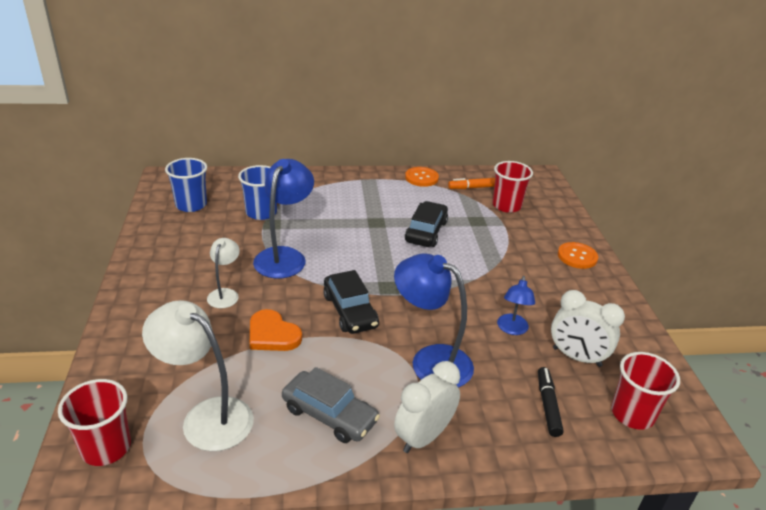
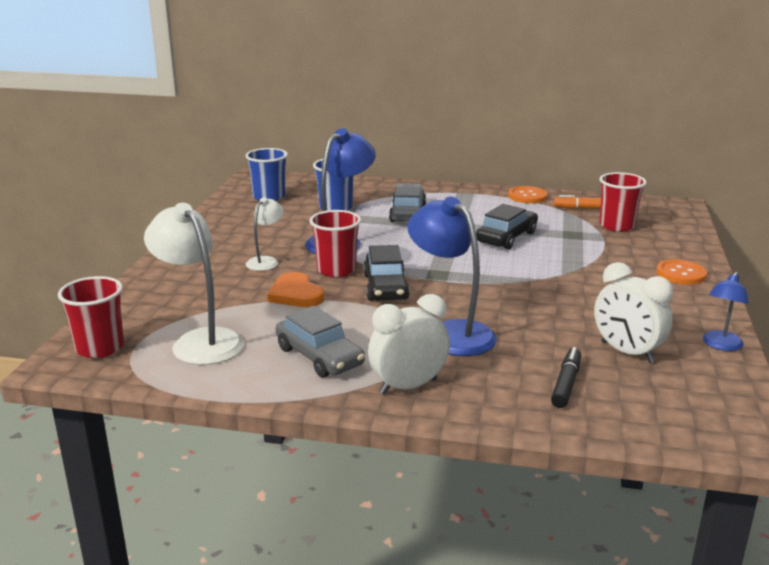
camera: 20 degrees right, 10 degrees down
(329, 212) = (408, 213): none -> grey car
(512, 329) = (560, 321): blue lamp -> blue lamp (720, 345)
(632, 414) = (668, 405): red cup -> red cup (336, 270)

